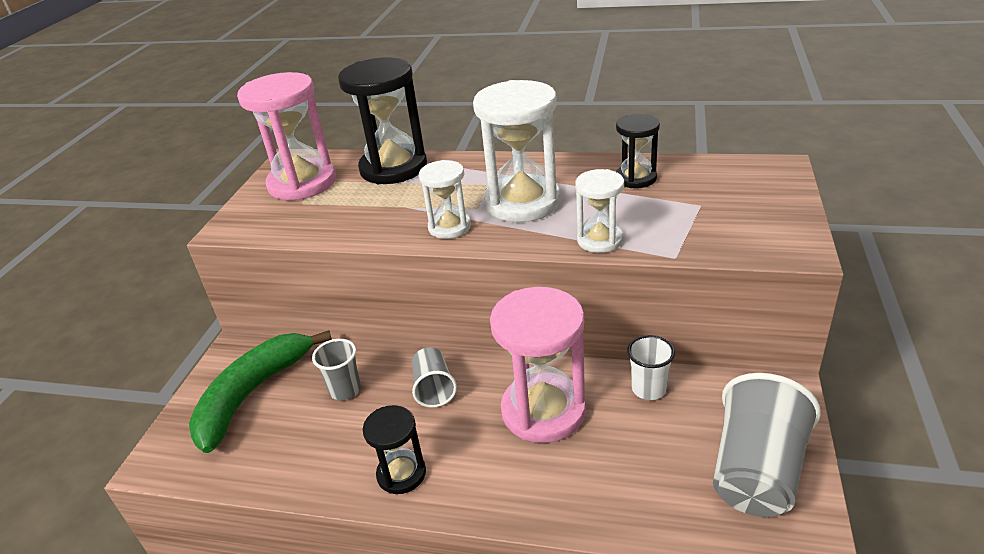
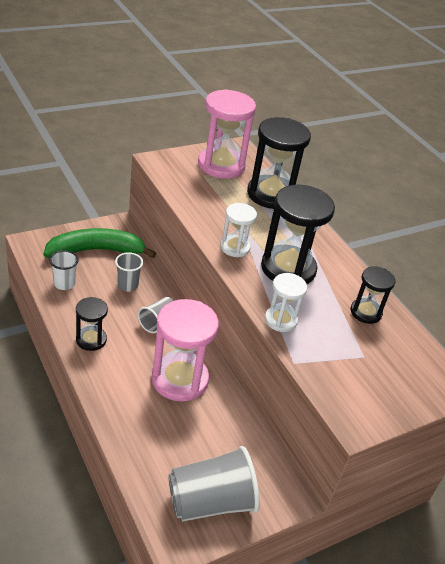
camera: 40 degrees right, 5 degrees up
(522, 202) = (288, 268): white hourglass -> black hourglass
(649, 389) = (236, 423): white cup -> white cup (64, 284)

